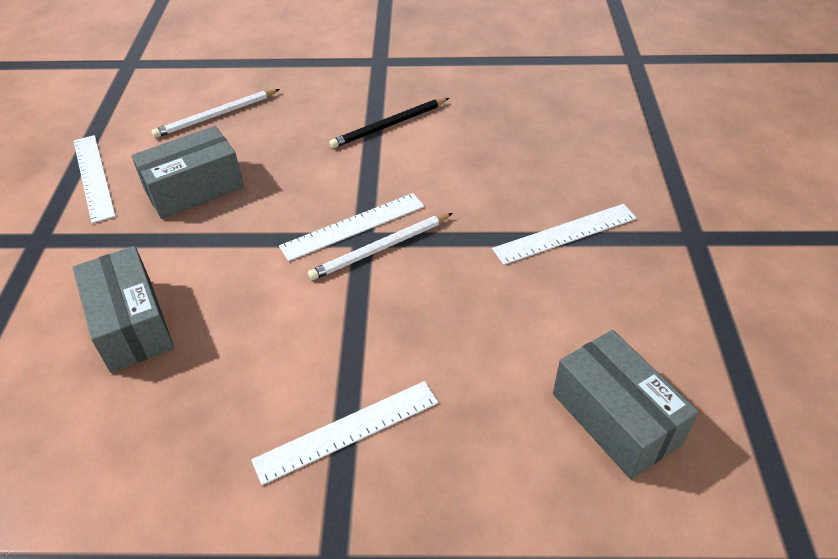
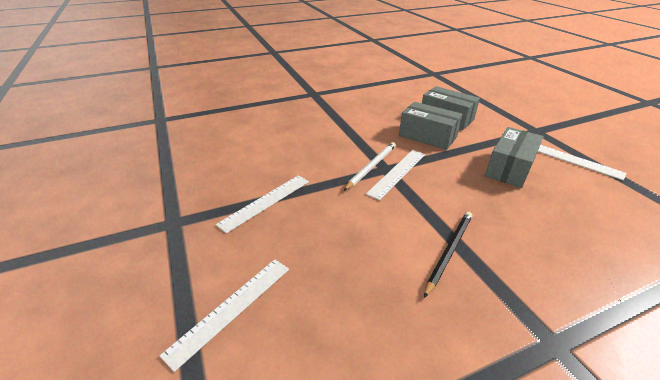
camera: 155 degrees right, 10 degrees down
(216, 116) = (584, 218): white pencil -> none
(347, 431) = (331, 113): white ruler -> white ruler (231, 308)
(616, 418) = (227, 136): grey box -> grey box (427, 136)

